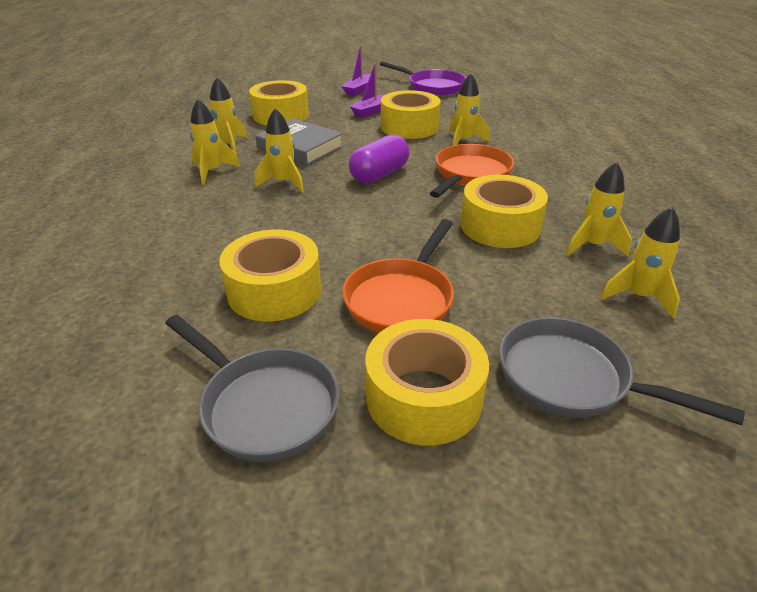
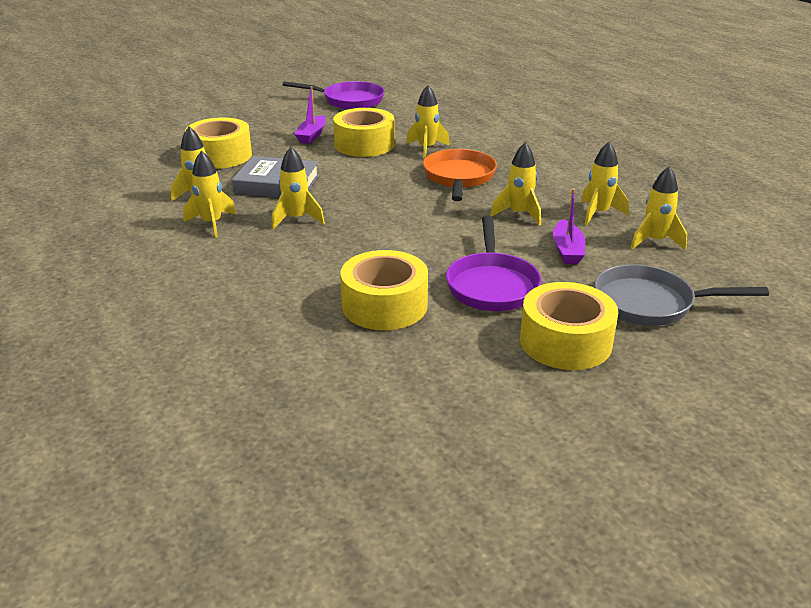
camera: 25 degrees left, 5 degrees down
(264, 405) = (460, 379): grey pan -> none
(359, 90) = (276, 115): purple boat -> purple boat (567, 250)
(379, 174) = (379, 193): purple capsule -> none
(401, 299) = (491, 285): orange pan -> purple pan
(500, 226) = (519, 214): yellow tape -> yellow rocket

